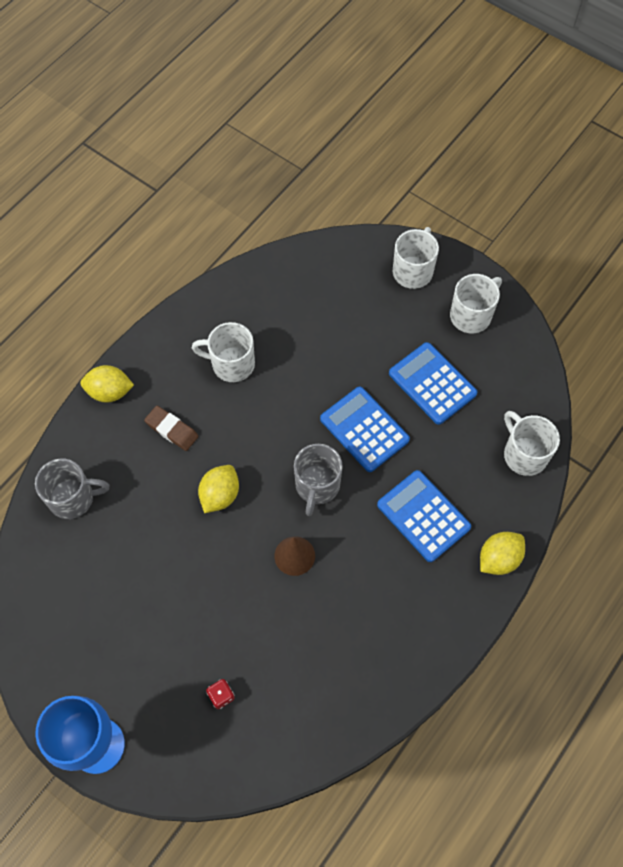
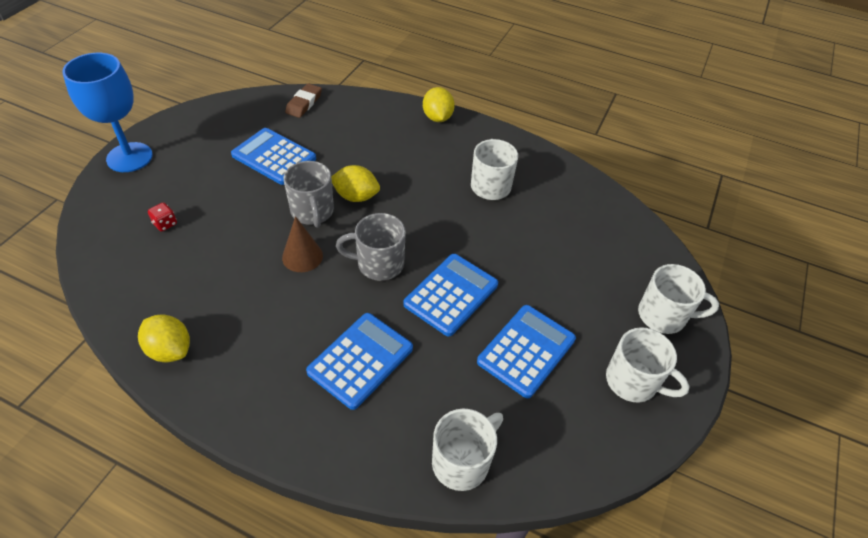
camera: 75 degrees right, 15 degrees down
(73, 498) = (338, 113): grey mug -> grey mug (312, 212)
(136, 576) = (274, 157): none -> blue calculator
(172, 430) = (412, 157): brown eraser -> brown eraser (304, 103)
(498, 559) = (317, 445): yellow lemon -> yellow lemon (170, 350)

